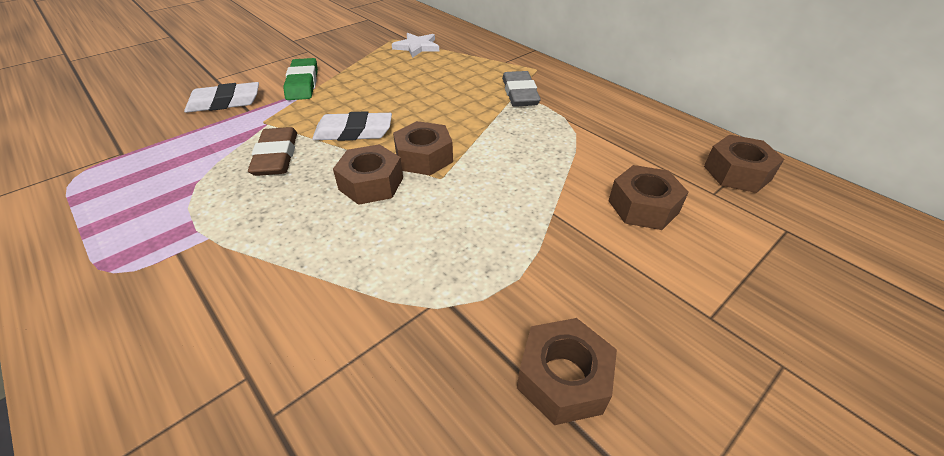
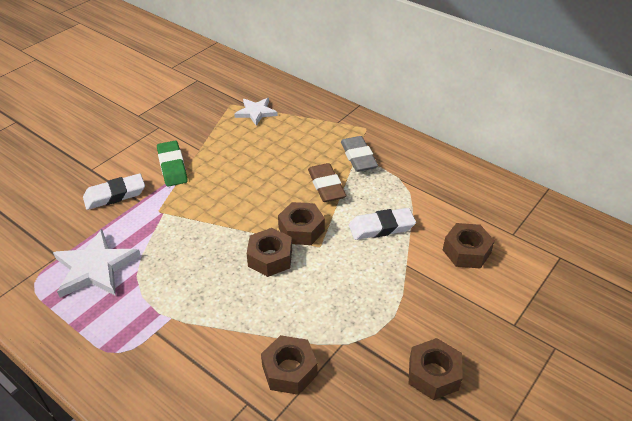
camera: 10 degrees left, 0 degrees up
(154, 169) = (95, 267): none -> white star
(276, 156) = (186, 243): brown eraser -> brown eraser (326, 186)
(353, 132) = (237, 212): white eraser -> white eraser (381, 227)
(737, 173) = (528, 214): brown nut -> brown nut (289, 370)

